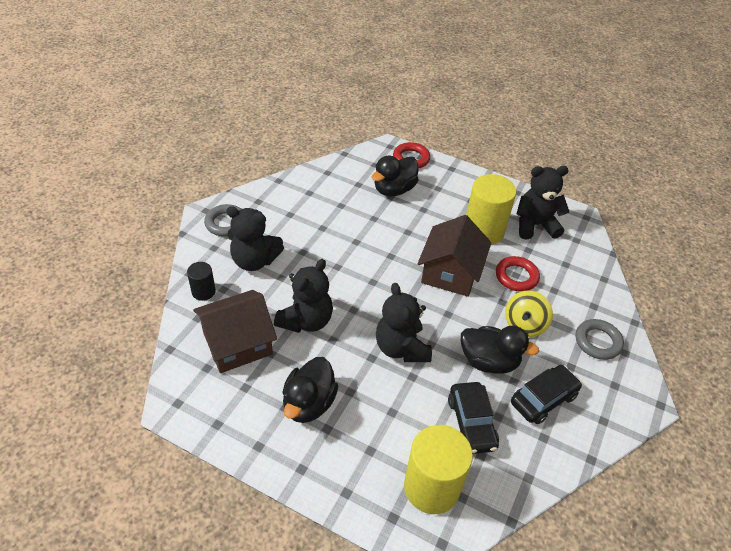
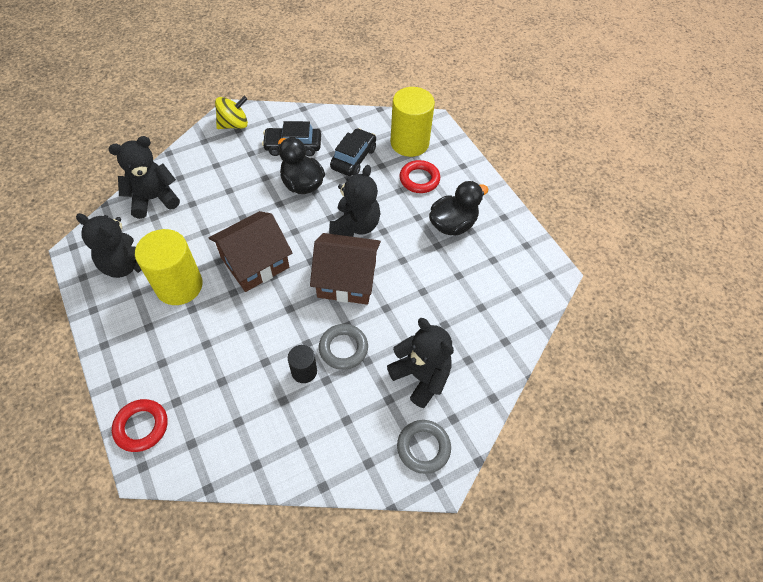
camera: 145 degrees left, 10 degrees up
(203, 291) = (488, 367): black cylinder -> black cylinder (304, 371)
(237, 343) = (481, 298): brown house -> brown house (347, 280)
(306, 320) = (412, 287): black teddy bear -> black teddy bear (154, 199)
(394, 189) = (208, 389): black duck -> none
(516, 276) = (206, 229): red ring -> red ring (419, 179)
(524, 325) = (247, 192): yellow spinning top -> yellow spinning top (234, 125)
(597, 342) = (212, 156): grey ring -> grey ring (343, 348)

